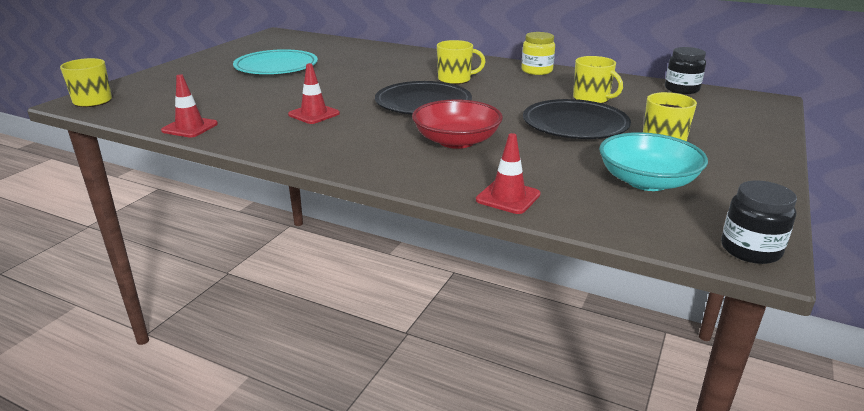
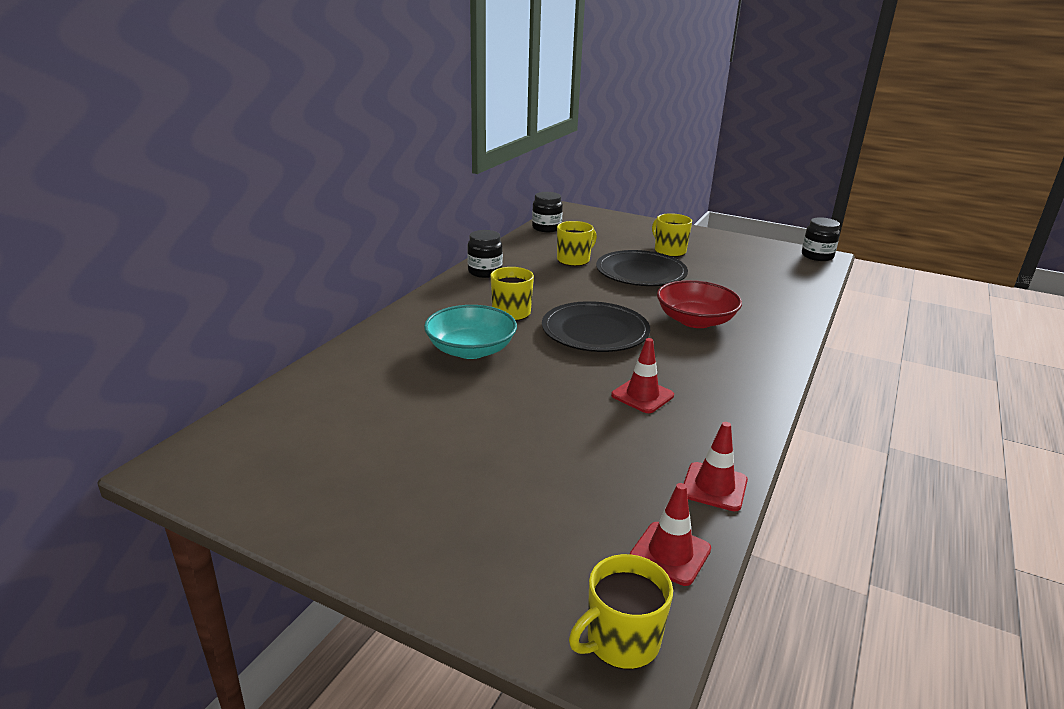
camera: 90 degrees left, 0 degrees up
(276, 67) = (430, 442): turquoise plate -> none
(508, 197) = (794, 308): red traffic cone -> red traffic cone (670, 553)
(536, 71) = (485, 272): yellow jar -> black jar
(647, 181) = (742, 265): turquoise bowl -> turquoise bowl (471, 350)

